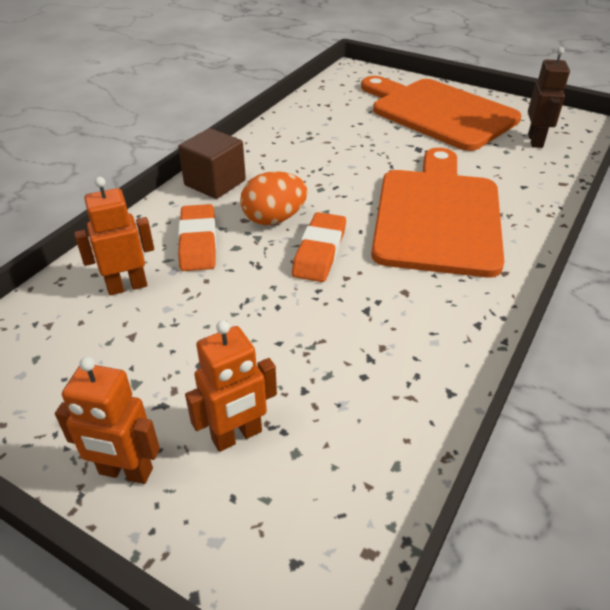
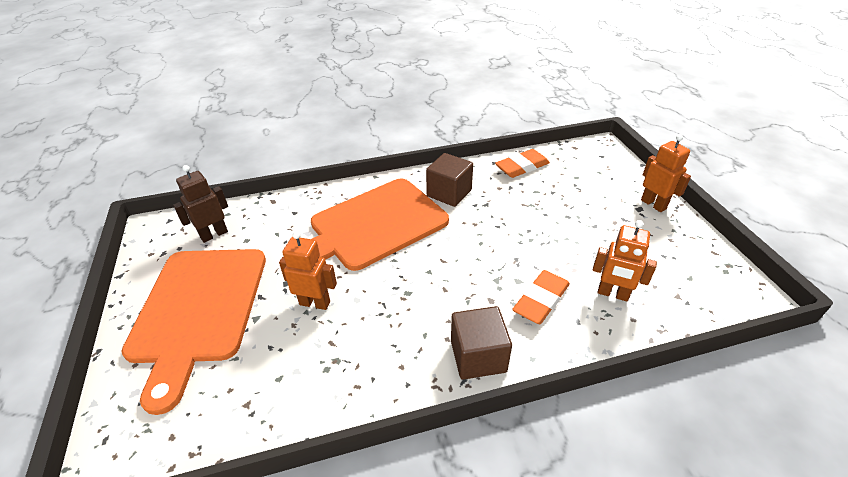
camera: 135 degrees left, 0 degrees up
(237, 436) = (596, 192): orange robot -> orange robot (315, 303)
(274, 219) = (470, 286): orange egg -> none
(319, 252) = (470, 245): orange eraser -> orange eraser (522, 167)
(428, 296) = (449, 193): none -> brown cube

